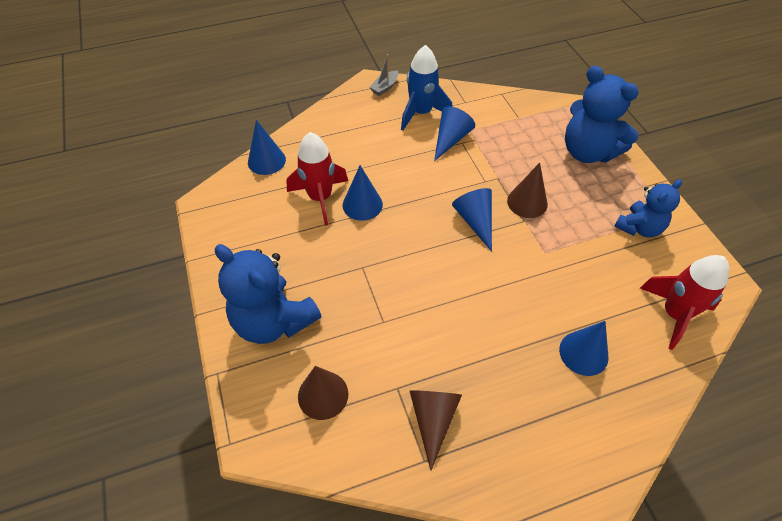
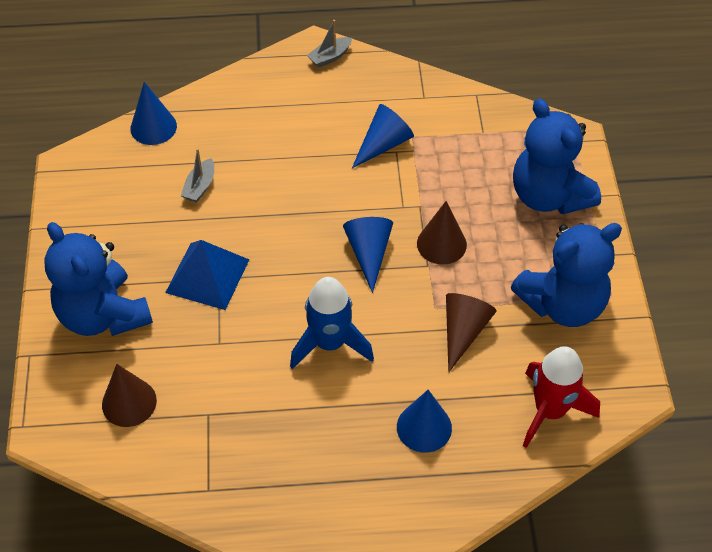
camera: 15 degrees right, 0 degrees up
(320, 198) = (200, 186): red rocket -> grey boat
(352, 267) = (207, 276): none -> blue pyramid
(362, 204) = (245, 205): blue cone -> none
(421, 113) = (361, 102): blue rocket -> blue rocket (330, 344)
(433, 419) = (232, 454): brown cone -> brown cone (463, 331)
(639, 228) = (563, 304): blue teddy bear -> blue teddy bear, size x1.61

